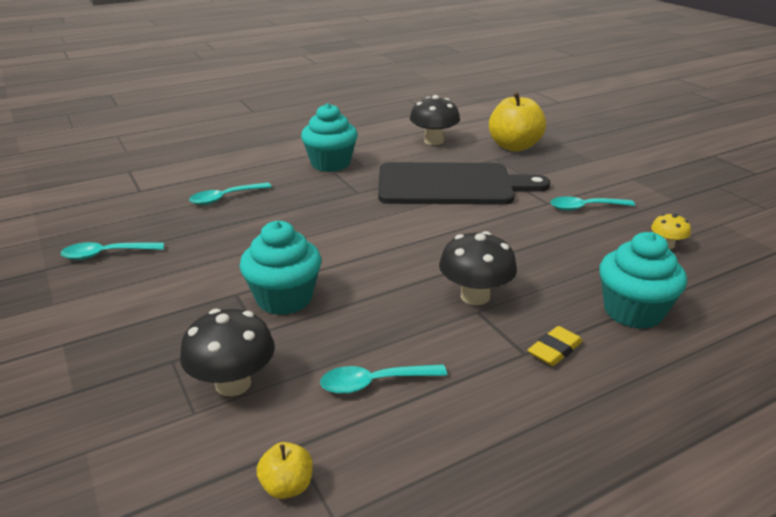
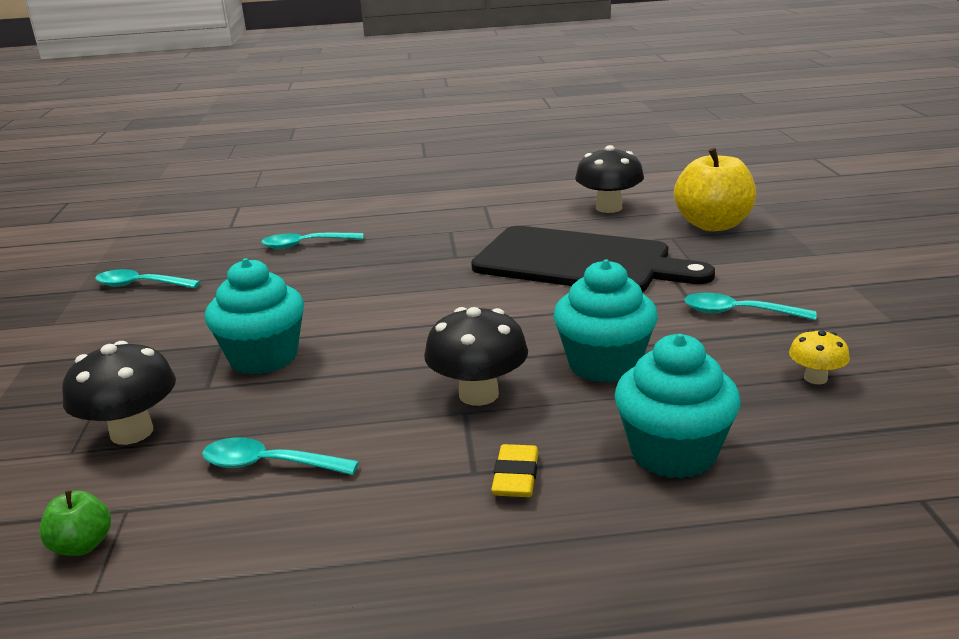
camera: 25 degrees right, 5 degrees down
(287, 486) = (82, 545): yellow apple -> green apple
(330, 164) = (455, 221): turquoise cupcake -> turquoise cupcake (604, 364)
(554, 350) = (516, 476): yellow eraser -> yellow eraser turned 60 degrees counterclockwise

